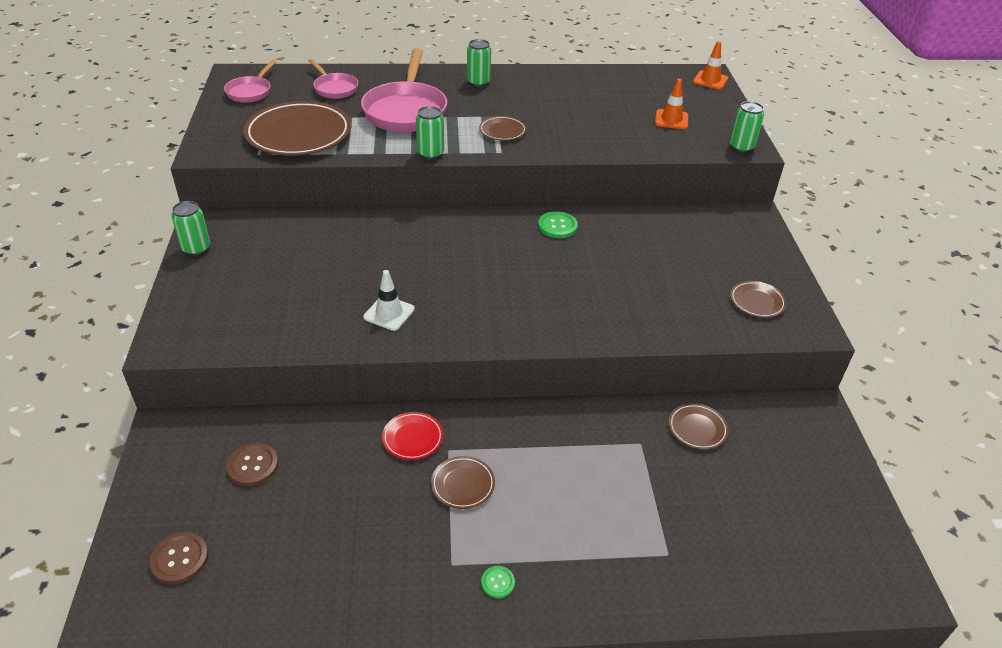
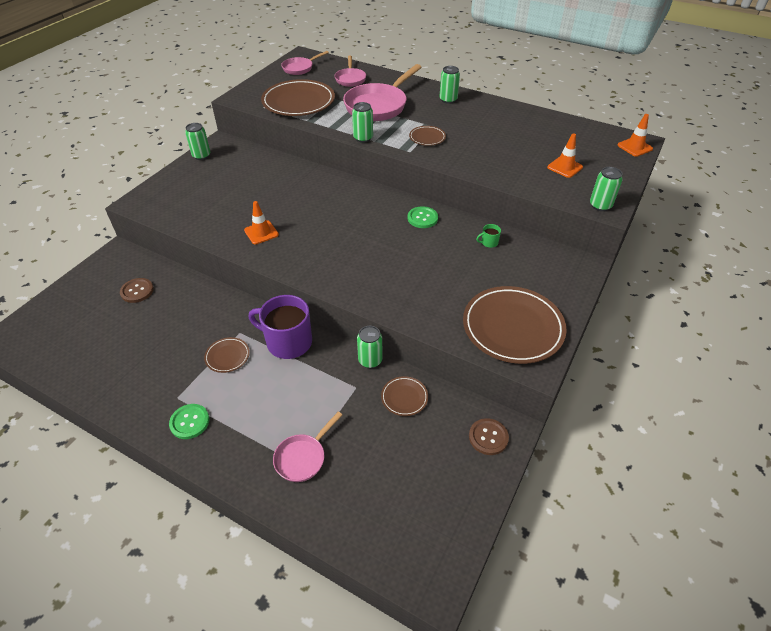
camera: 35 degrees right, 5 degrees up
(179, 559) = (62, 322): brown button -> brown button (488, 437)
(389, 313) = (261, 232): white traffic cone -> orange traffic cone
(412, 438) = (228, 316): red plate -> none
(498, 582) = (189, 422): green button -> green button, size x1.65
(517, 432) = (288, 342): none -> purple mug
(625, 408) = (370, 360): none -> green can
(649, 226) = (489, 242): none -> green mug
(663, 546) = (303, 457): none -> pink pan
(757, 301) = (512, 327): brown plate -> brown plate, size x2.16

